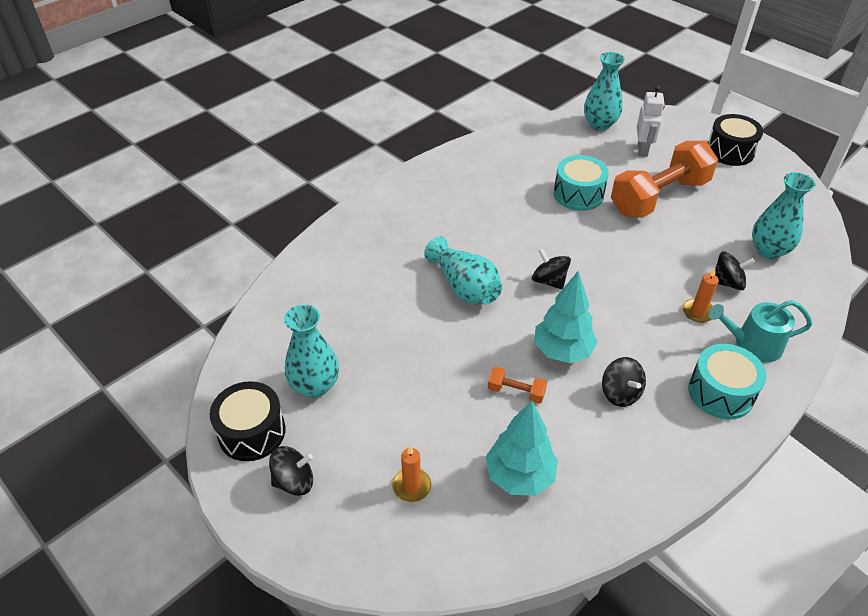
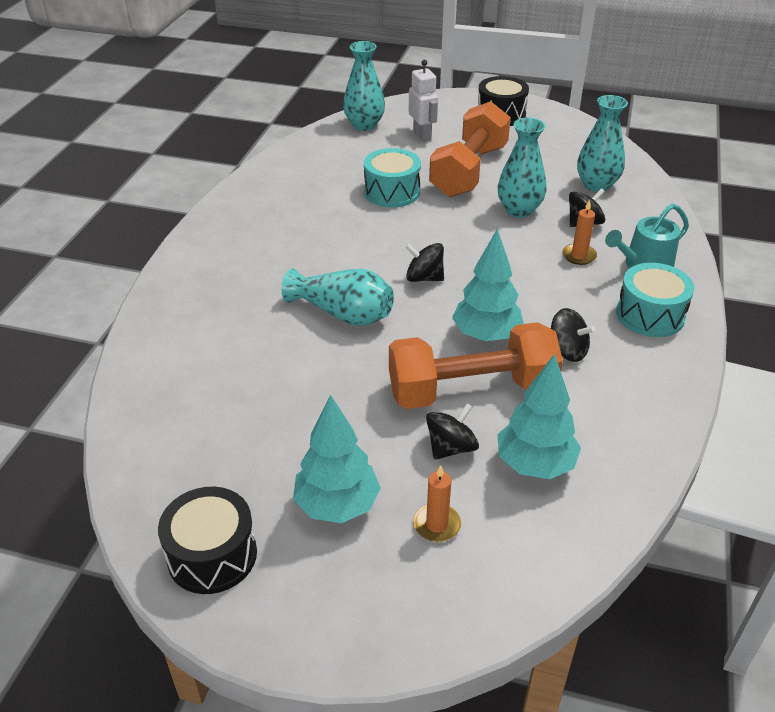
camera: 30 degrees left, 5 degrees down
(294, 481) = (303, 582): black spinning top -> black spinning top (451, 447)
(315, 386) = (251, 474): turquoise vase -> turquoise vase (519, 210)
(354, 437) = (337, 505): none -> turquoise tree
(516, 392) = (471, 390): orange dumbbell -> orange dumbbell, size x2.49

